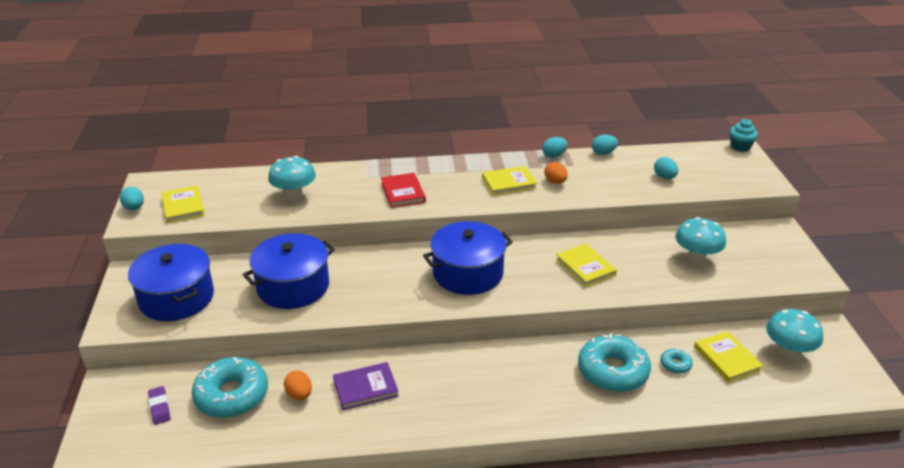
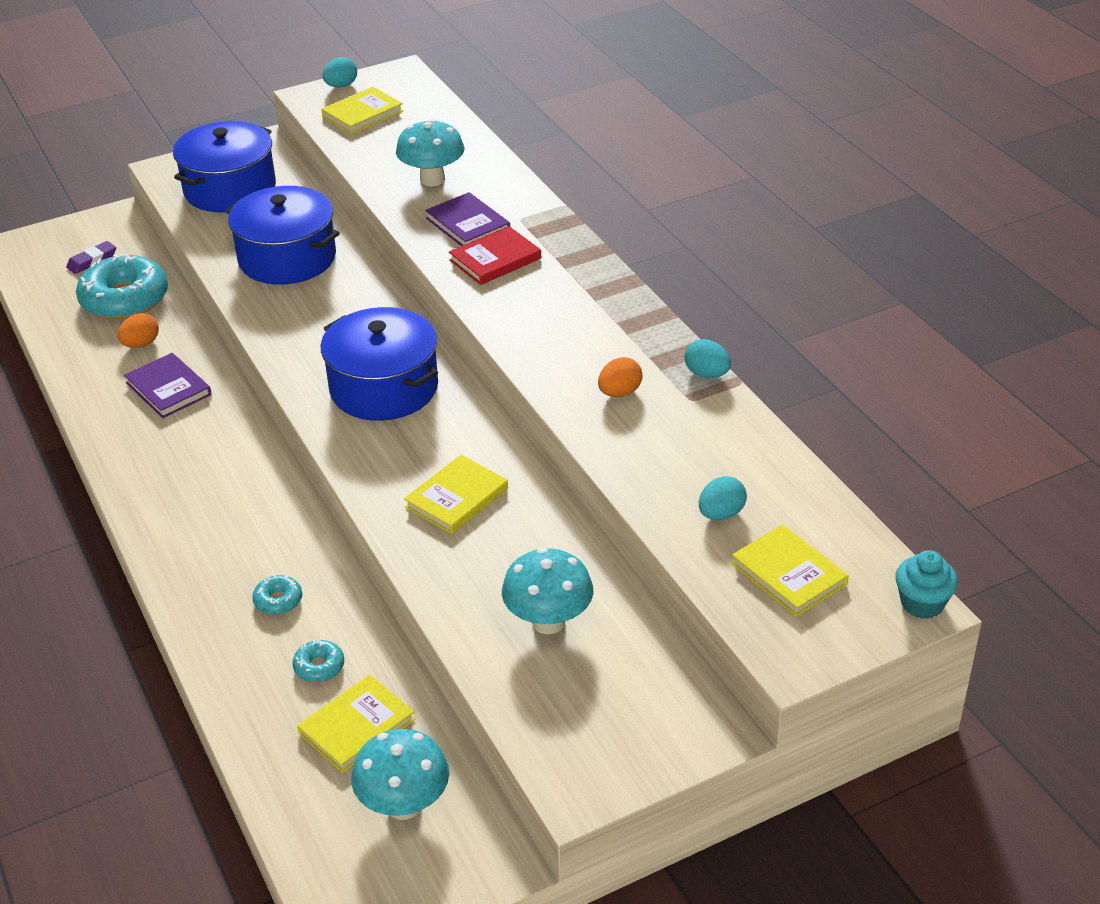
camera: 70 degrees right, 5 degrees up
(358, 194) = (468, 224): none -> purple book
(509, 183) = (584, 347): yellow book -> yellow book (789, 574)
(603, 153) = (757, 427): turquoise egg -> none
(612, 371) = (278, 600): turquoise donut -> turquoise donut, size x0.44

